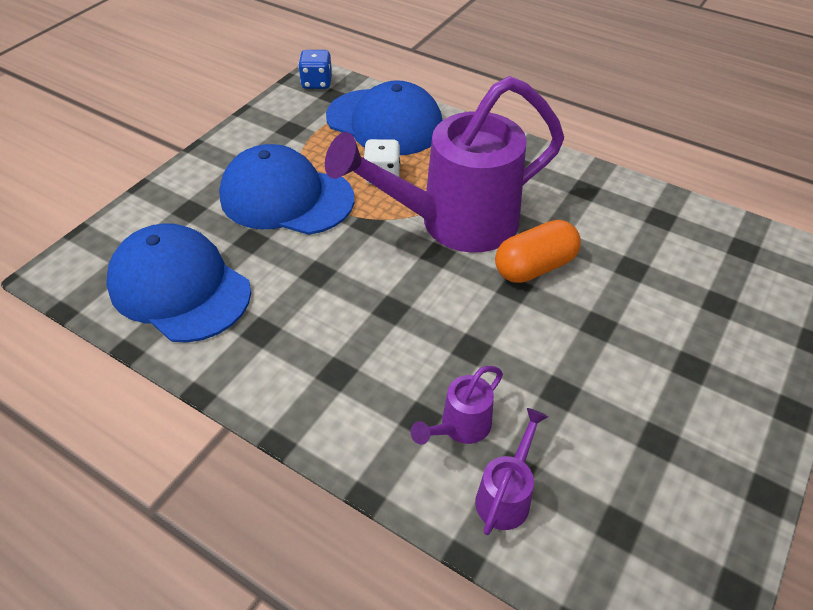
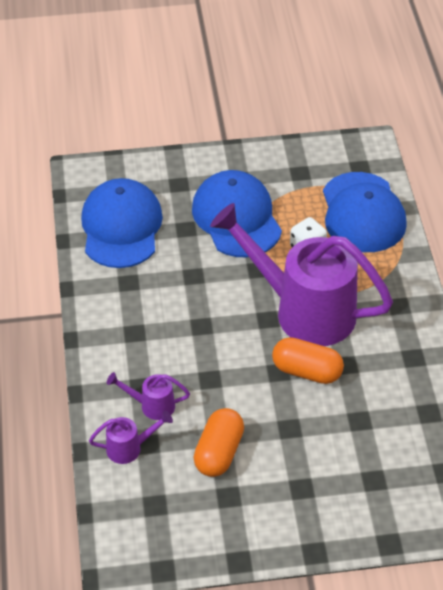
camera: 50 degrees right, 0 degrees up
(317, 83) = (363, 150): blue dice -> none
(585, 407) = (219, 452): none -> orange capsule

